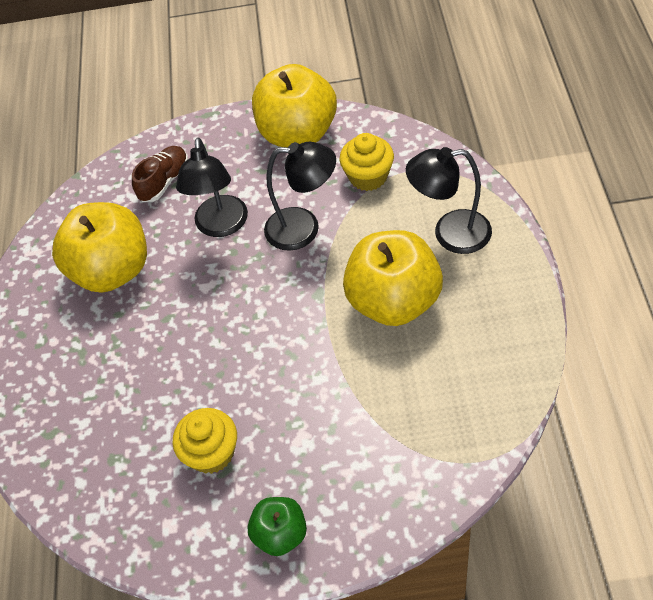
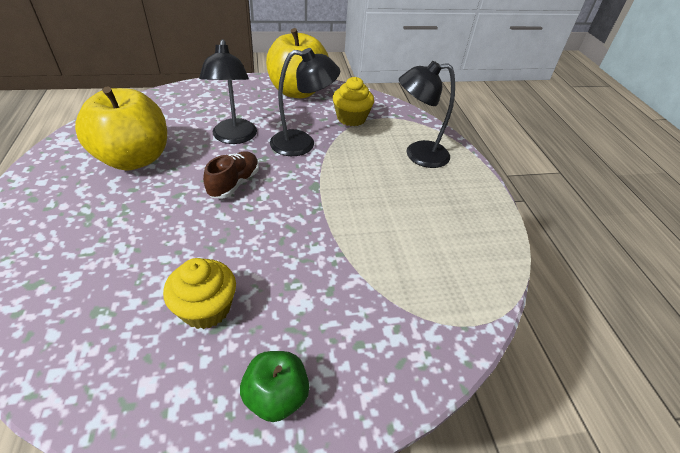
camera: 15 degrees left, 10 degrees down
(164, 181) = (191, 108): brown shoe -> brown shoe (234, 183)
(394, 301) = (379, 195): yellow apple -> none

